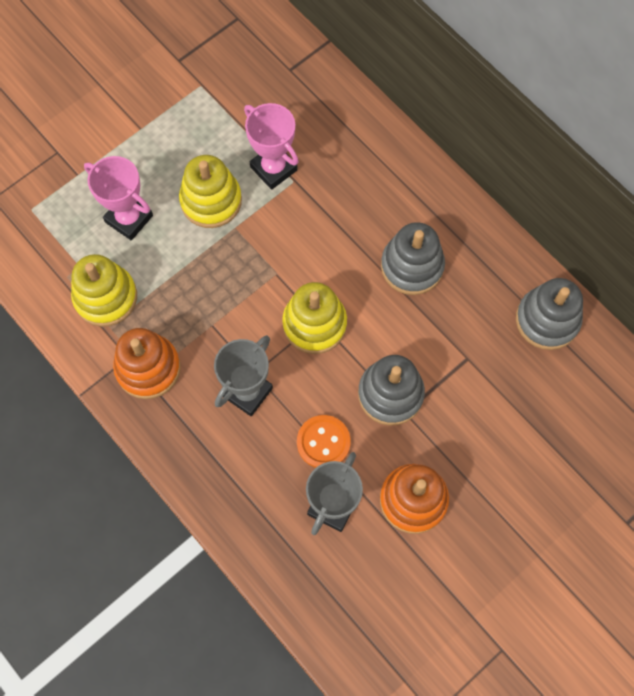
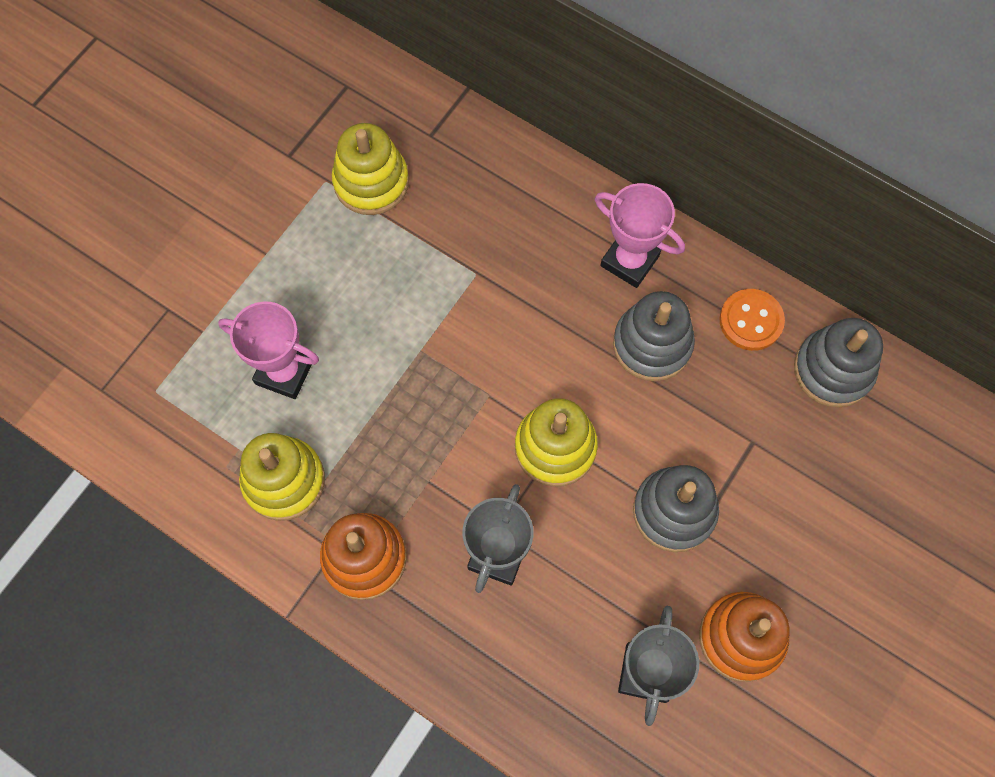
camera: 15 degrees left, 0 degrees up
(211, 201) = (381, 323): yellow stacking toy -> yellow stacking toy (371, 182)
(273, 168) = (447, 264): pink trophy -> pink trophy (629, 261)
(323, 442) = (610, 594): orange button -> orange button (751, 321)

